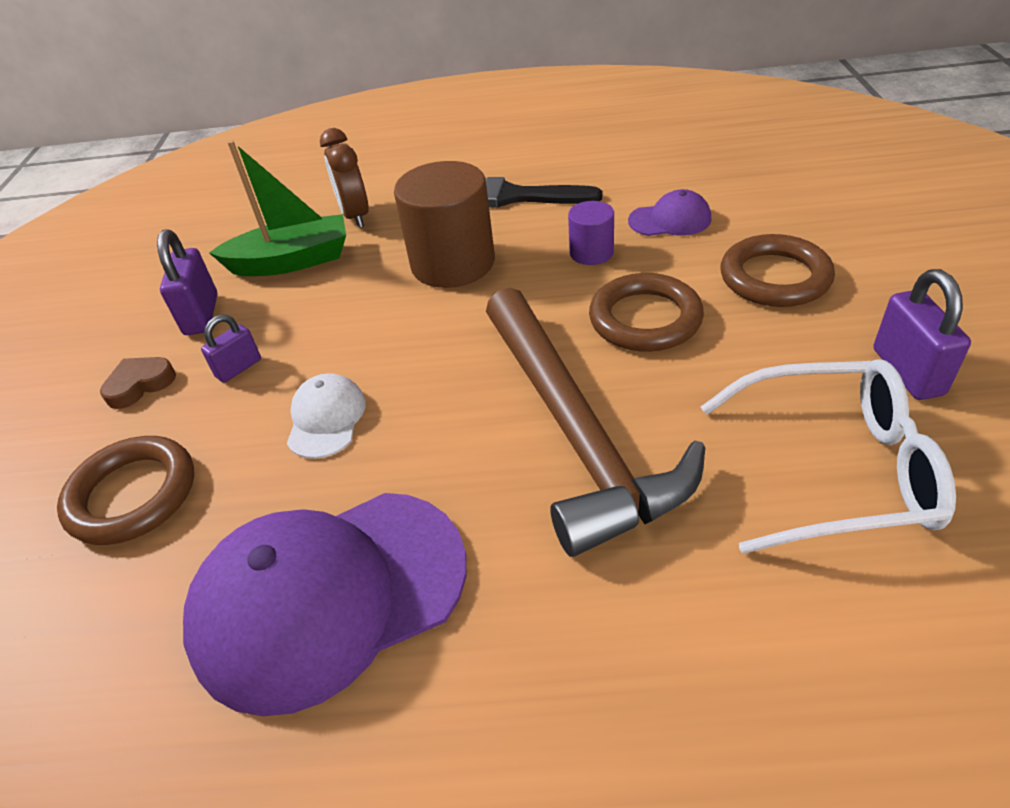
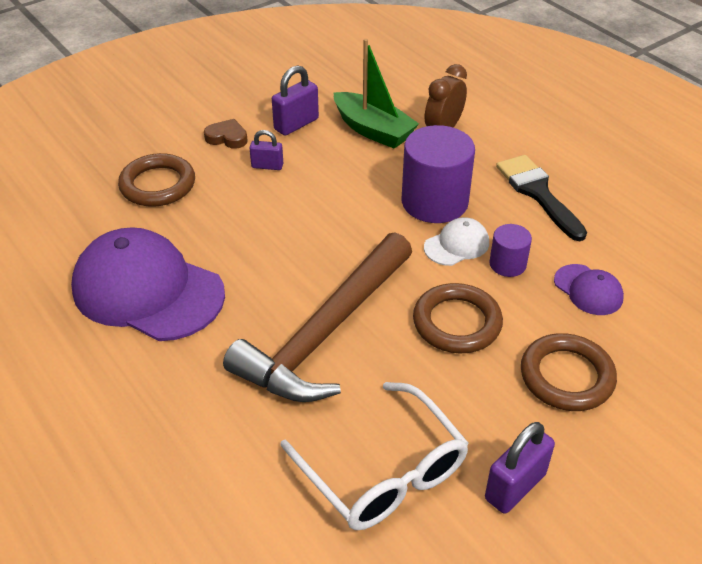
camera: 50 degrees right, 0 degrees up
(326, 419) = (257, 223): white cap -> white cap (457, 245)
(453, 263) = (434, 202): brown cylinder -> purple cylinder

